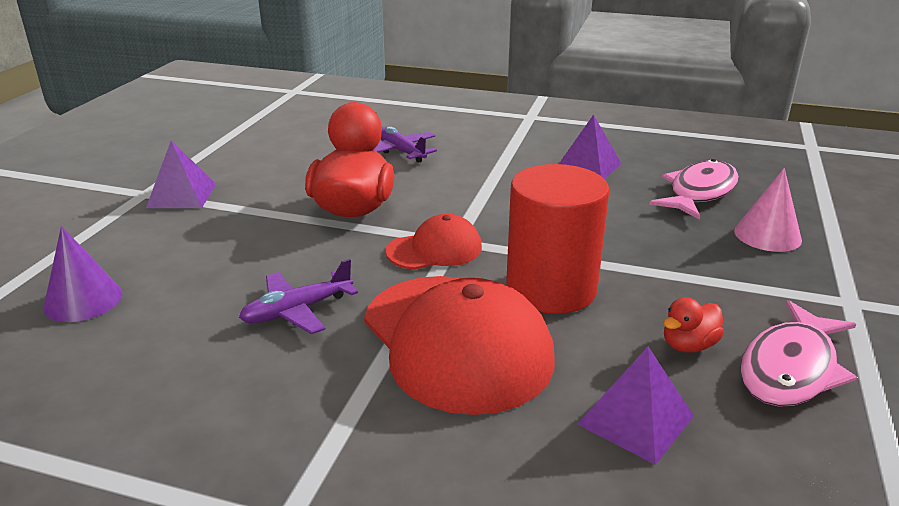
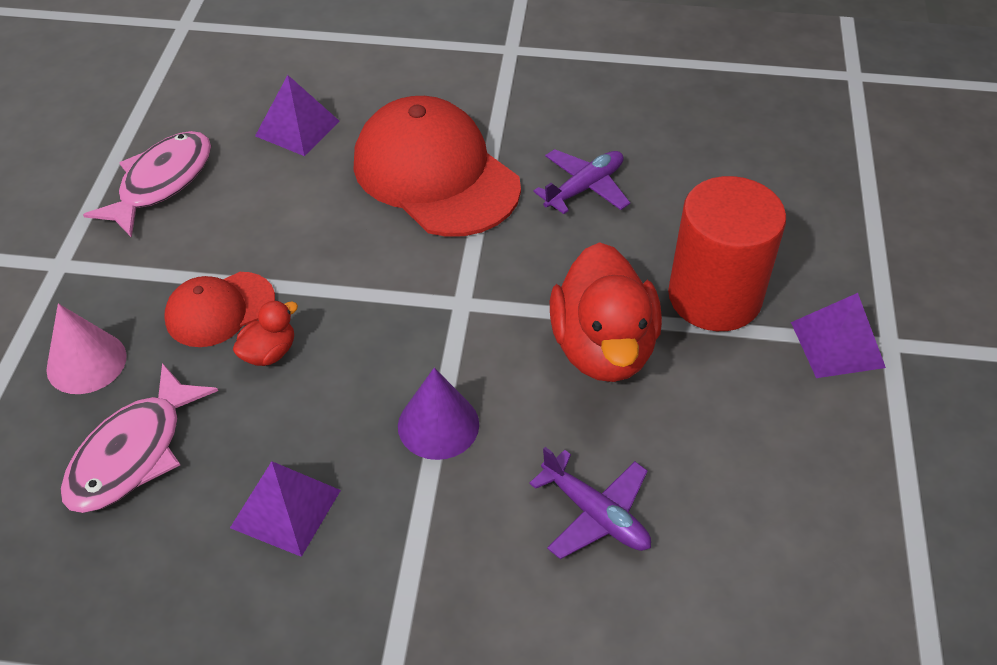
camera: 170 degrees right, 20 degrees up
(83, 300) = (782, 175): purple cone -> purple cone (438, 425)
(435, 249) = (481, 284): red cap -> red cap (219, 309)
(551, 289) = (353, 243): red cylinder -> red cylinder (714, 297)
(688, 345) = (238, 194): red duck -> red duck (269, 353)

